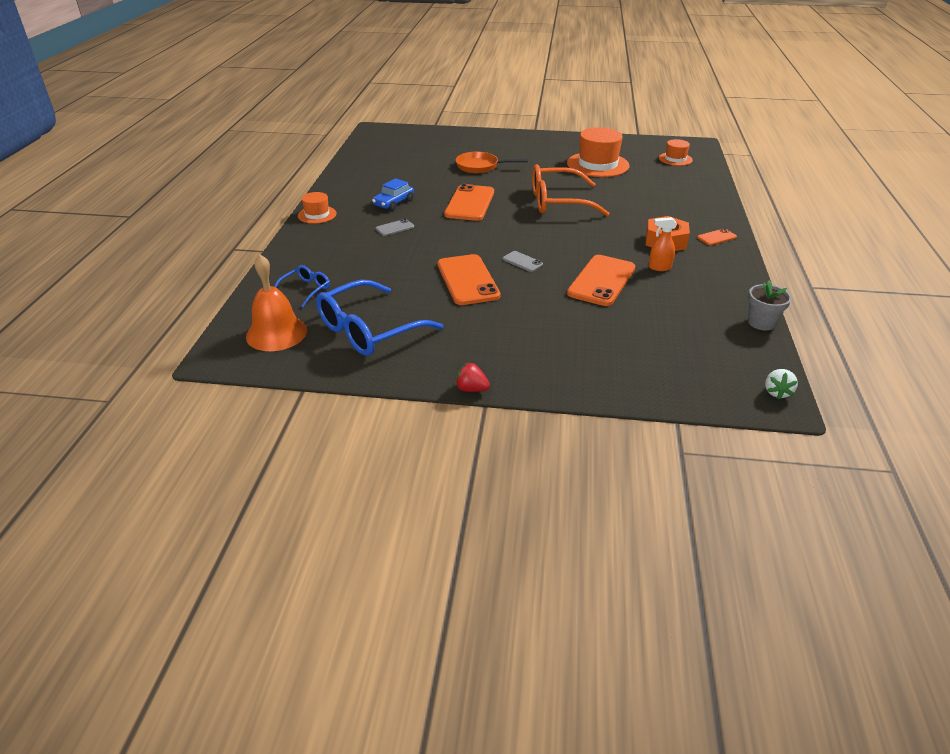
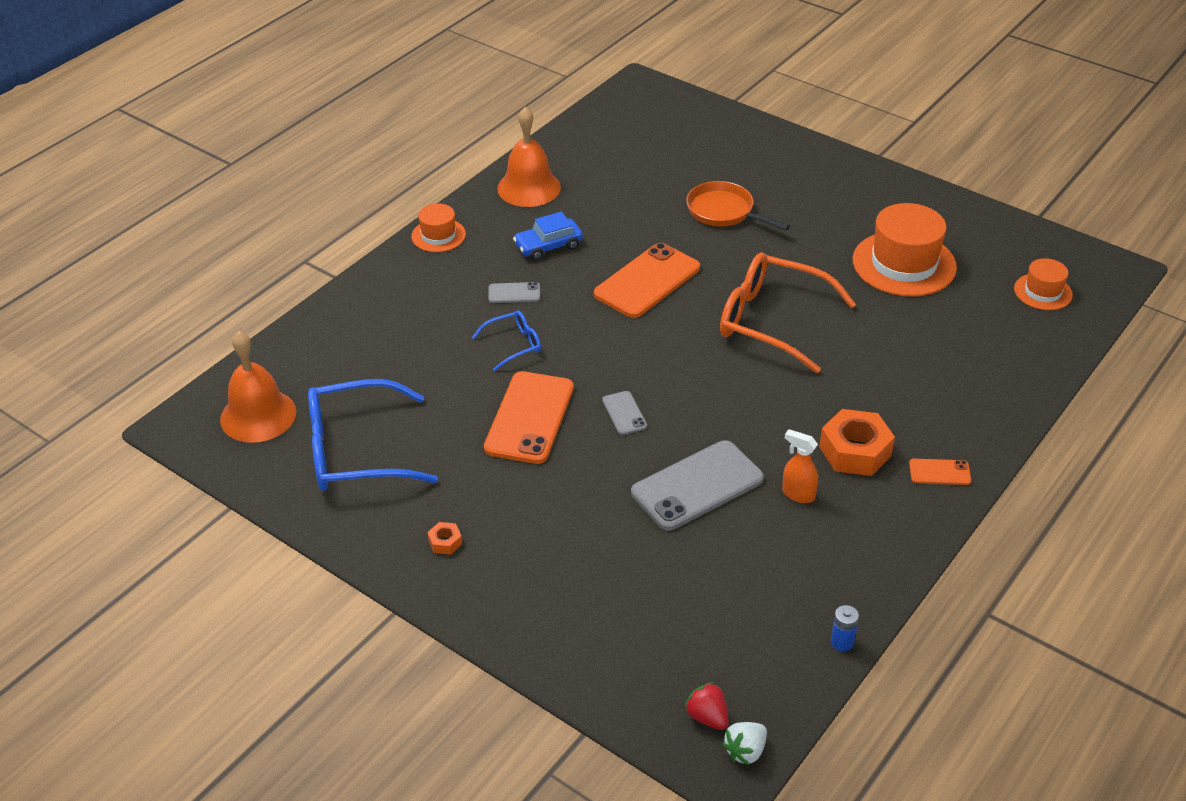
camera: 30 degrees right, 5 degrees up
(306, 290) = (334, 361): blue glasses -> blue glasses (513, 345)
(353, 182) = (529, 188): none -> orange bell
(471, 389) = (397, 584): red strawberry -> red strawberry (707, 717)
(480, 356) = (445, 542): none -> orange nut
(601, 281) = (697, 486): orange phone -> grey phone
(761, 323) = (842, 642): grey flower pot -> blue battery

